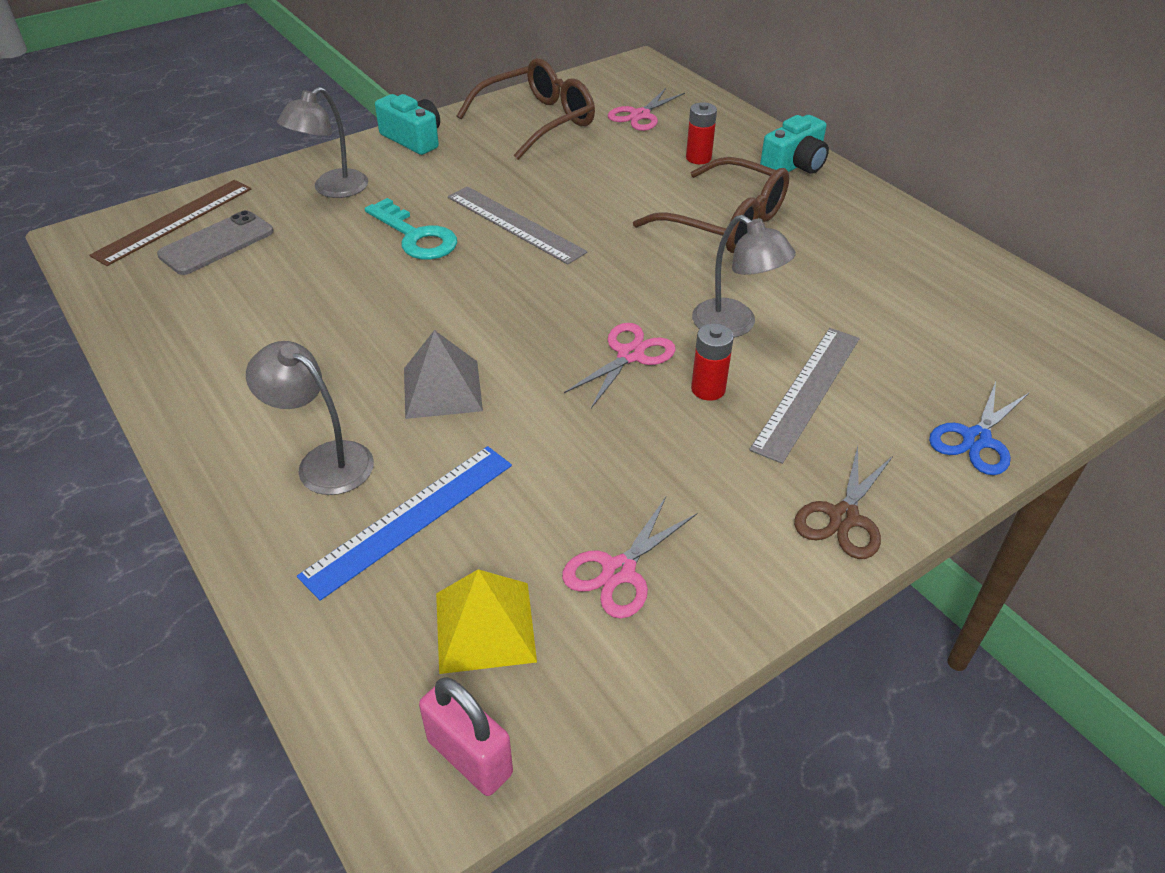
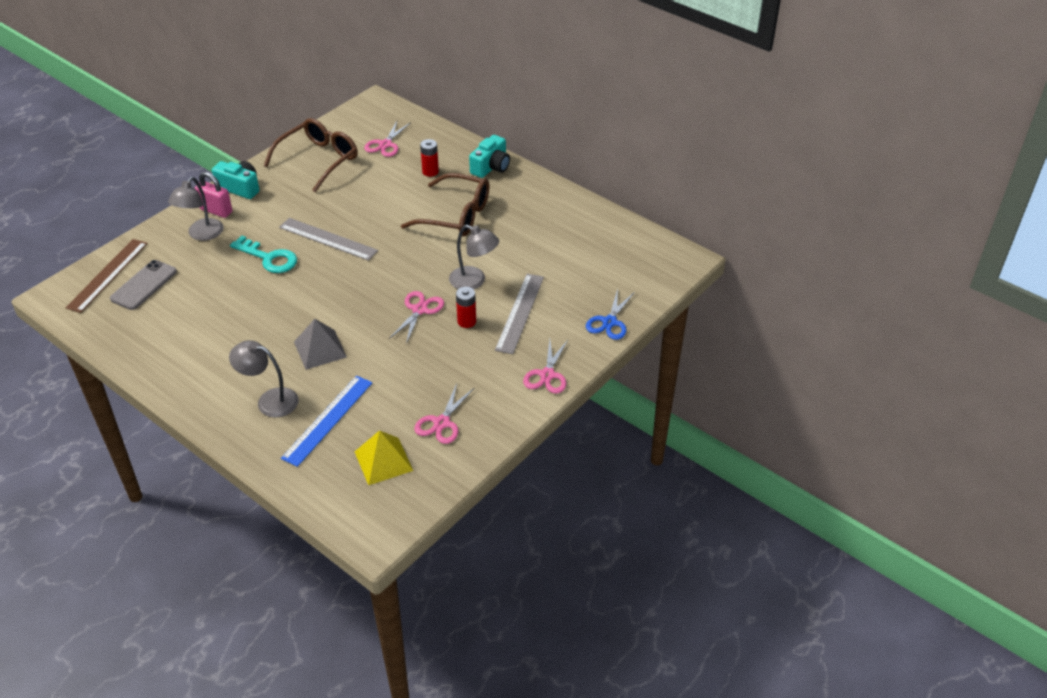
camera: 15 degrees left, 0 degrees up
(470, 757) = (394, 514): pink padlock -> pink padlock (216, 211)
(843, 517) = (547, 375): brown scissors -> pink scissors

